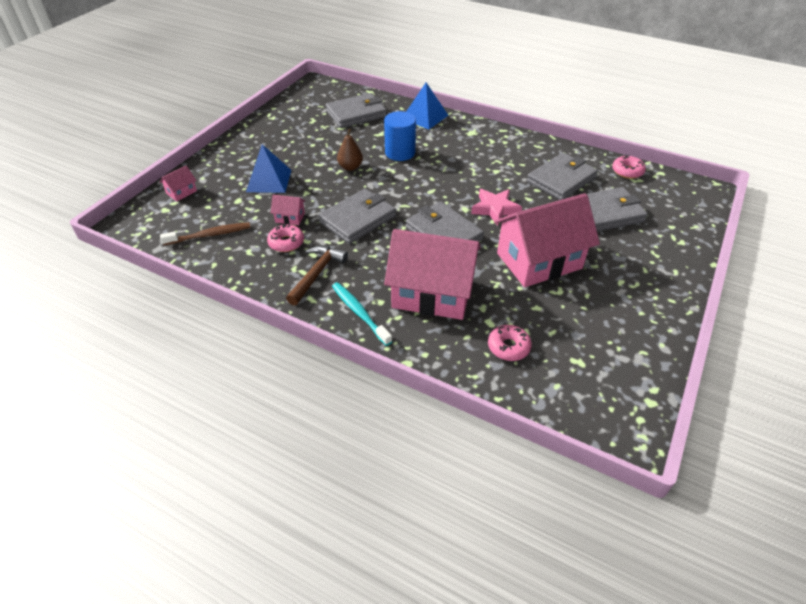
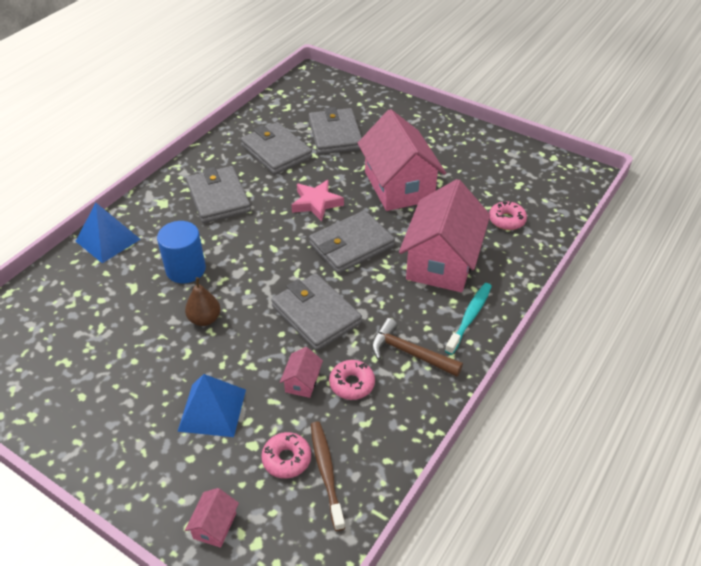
camera: 85 degrees left, 0 degrees up
(181, 192) = (215, 526): pink house -> pink house turned 60 degrees clockwise
(356, 114) = (68, 310): grey wallet -> grey wallet (218, 198)
(359, 313) = (469, 317): turquoise toothbrush -> turquoise toothbrush turned 150 degrees clockwise
(627, 171) = (272, 109): pink donut -> pink donut (286, 459)

